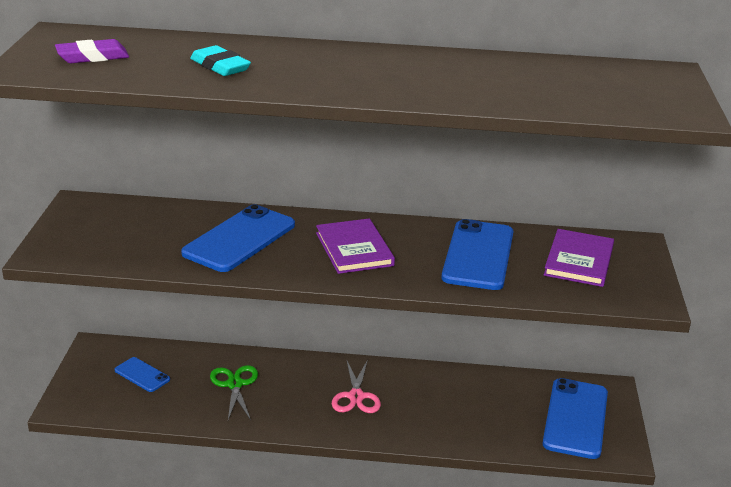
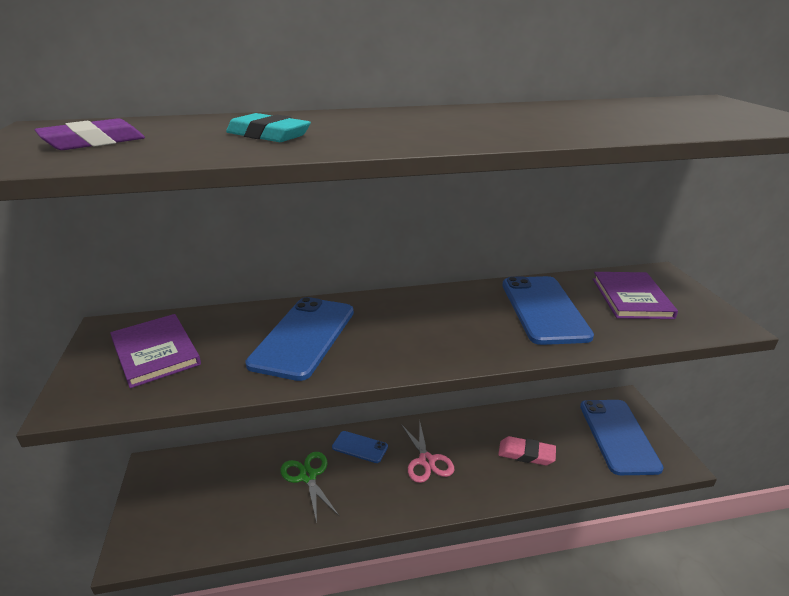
camera: 15 degrees left, 0 degrees up
(142, 375) = (210, 488): blue phone -> blue phone (359, 447)
(354, 249) = (426, 325): purple book -> purple book (156, 352)
(463, 412) = (526, 454): none -> pink eraser

